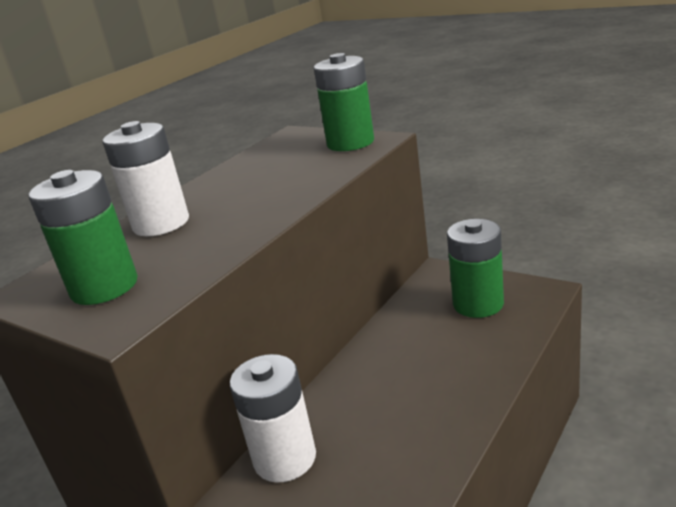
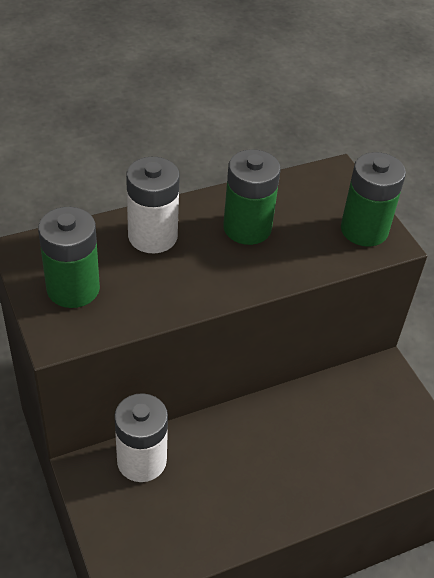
camera: 25 degrees right, 20 degrees up
(478, 304) = (382, 428): green battery -> green battery (247, 228)

